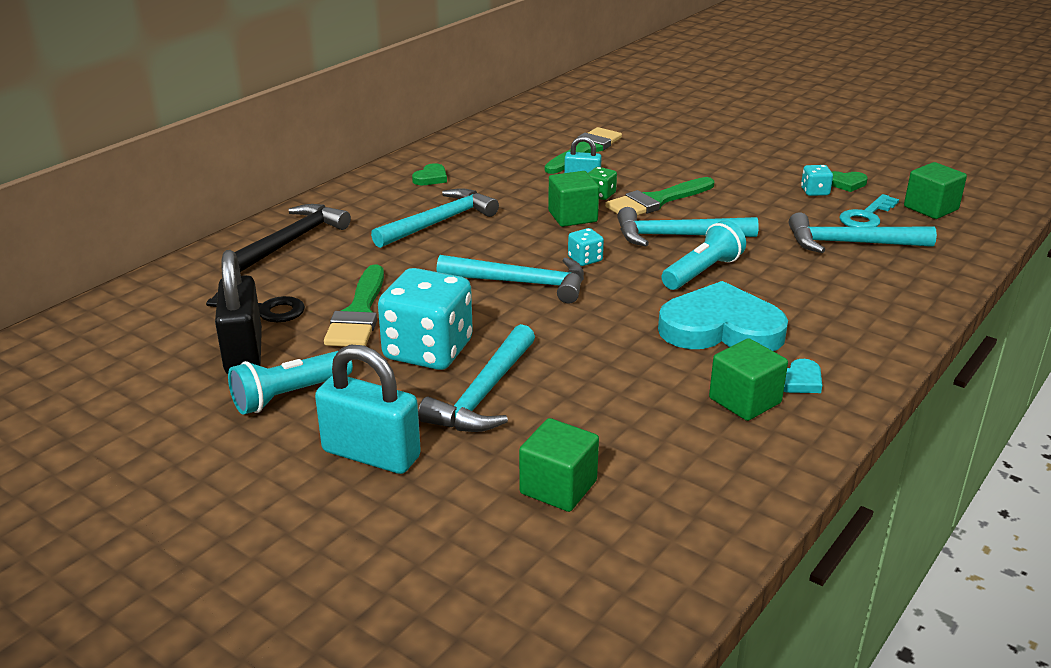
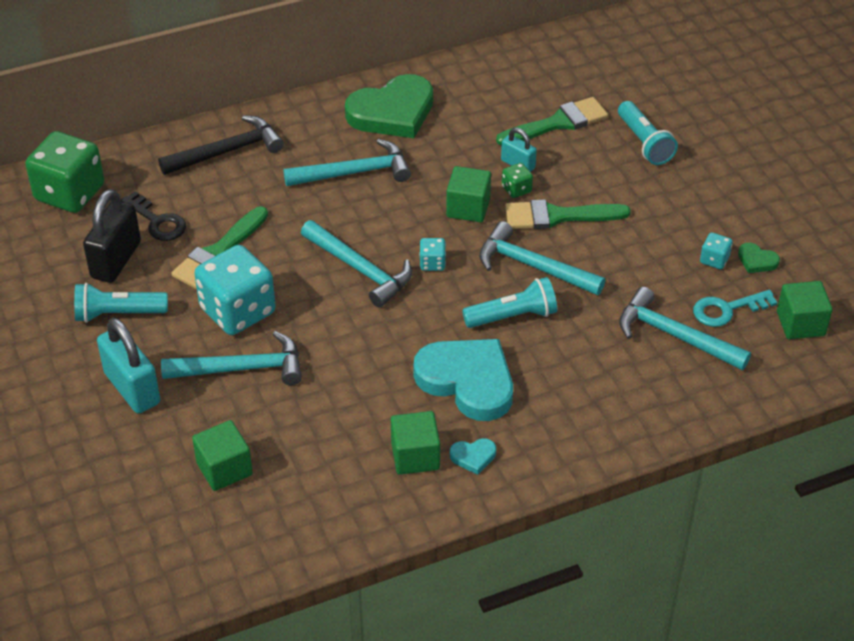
camera: 30 degrees right, 15 degrees up
(136, 317) = (70, 193): none -> green dice
(431, 178) = (392, 112): green heart -> green heart, size x2.41
(483, 394) = (242, 369): turquoise hammer -> turquoise hammer turned 150 degrees counterclockwise
(669, 144) = (644, 143): none -> turquoise flashlight

